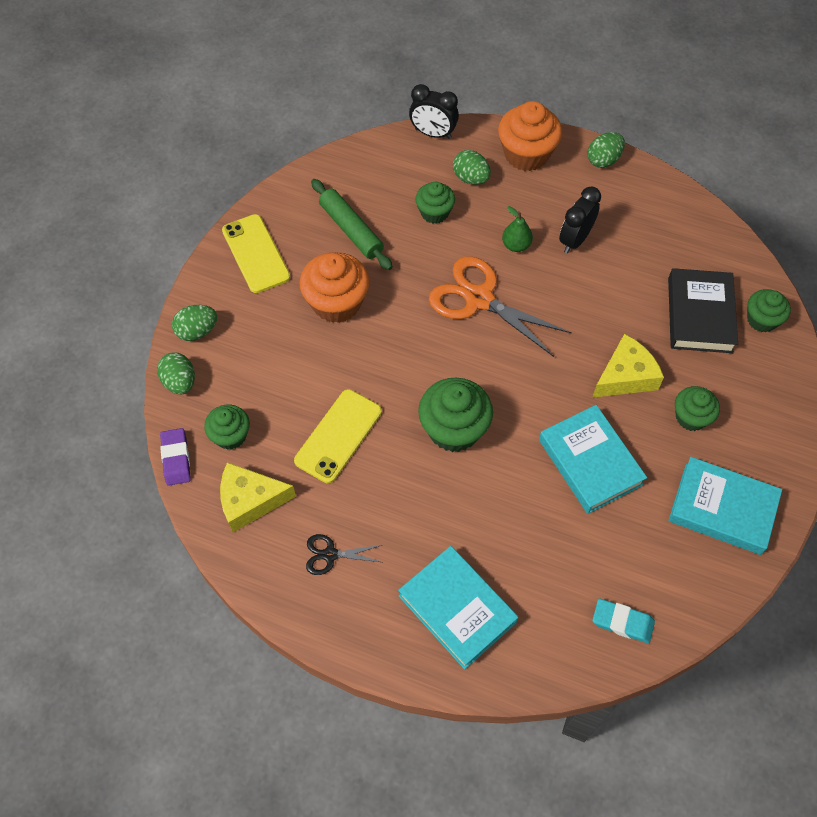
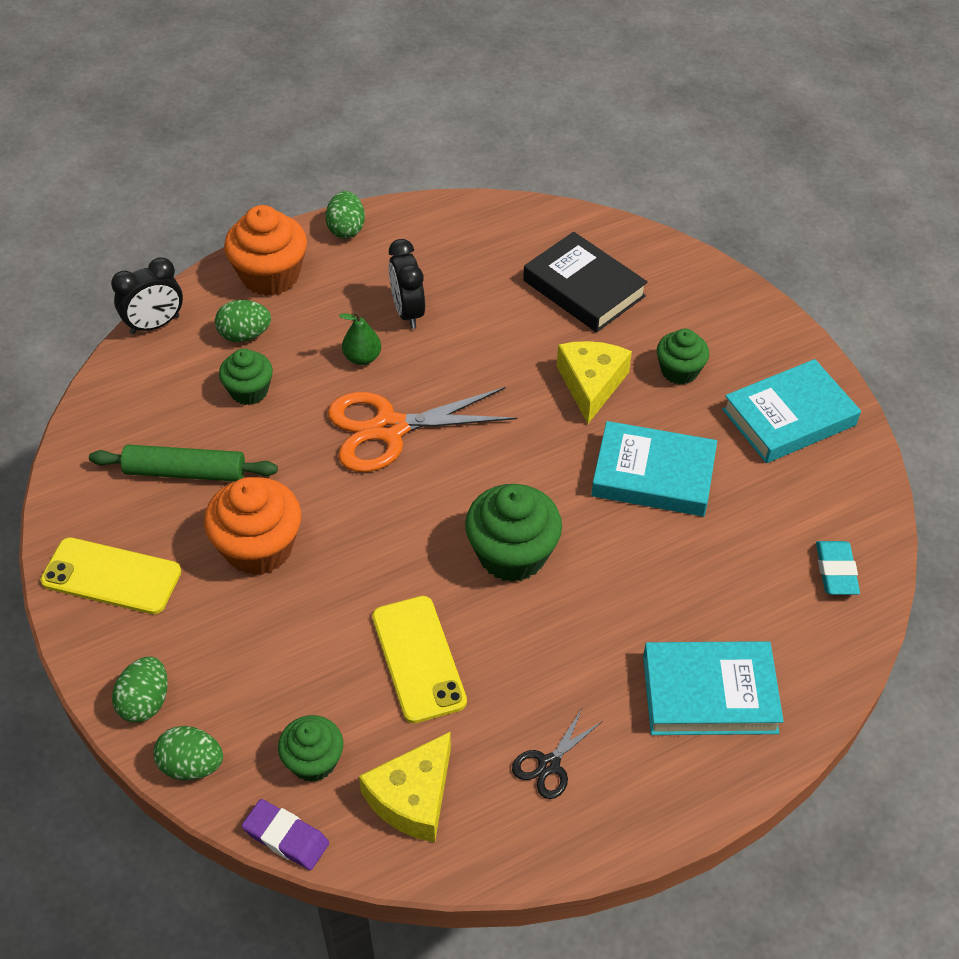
camera: 50 degrees left, 10 degrees down
(622, 622) = (836, 571): turquoise eraser -> turquoise eraser turned 60 degrees counterclockwise
(761, 320) = (633, 254): green cupcake -> none

